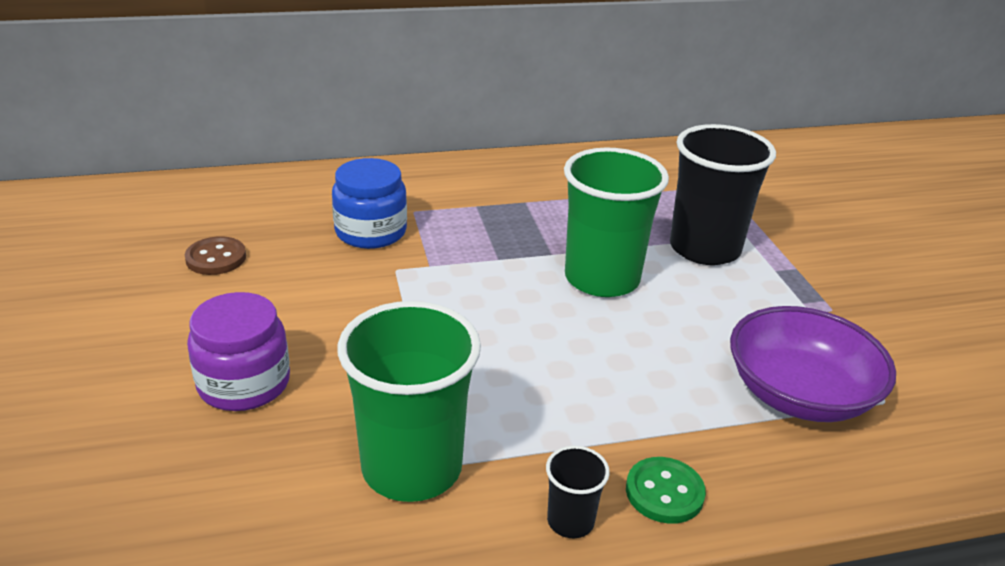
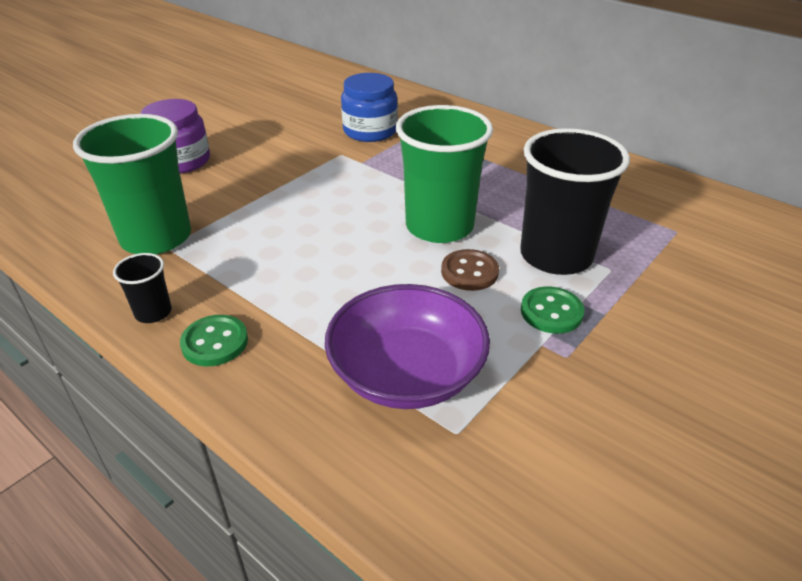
camera: 55 degrees right, 5 degrees up
(216, 258) = (280, 106): brown button -> brown button (469, 272)
(775, 288) = (551, 312): none -> green button

